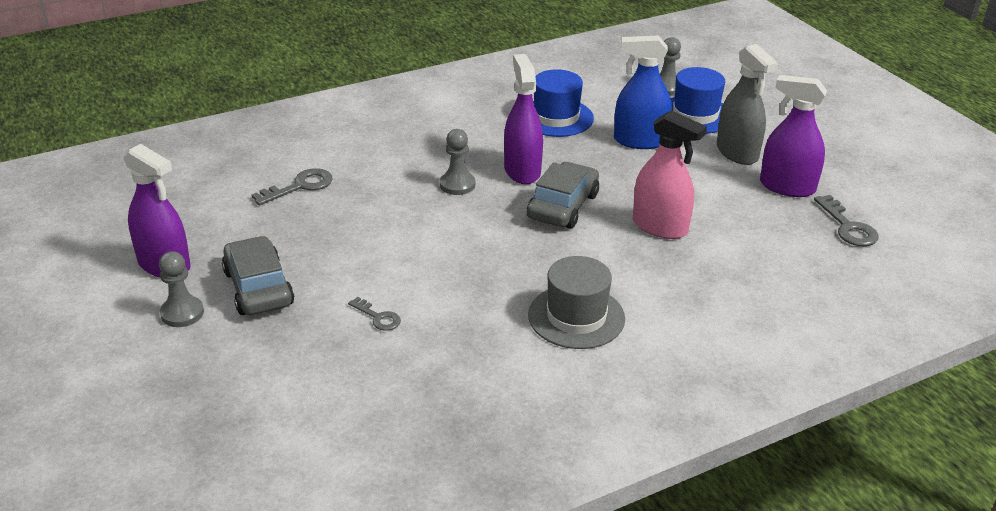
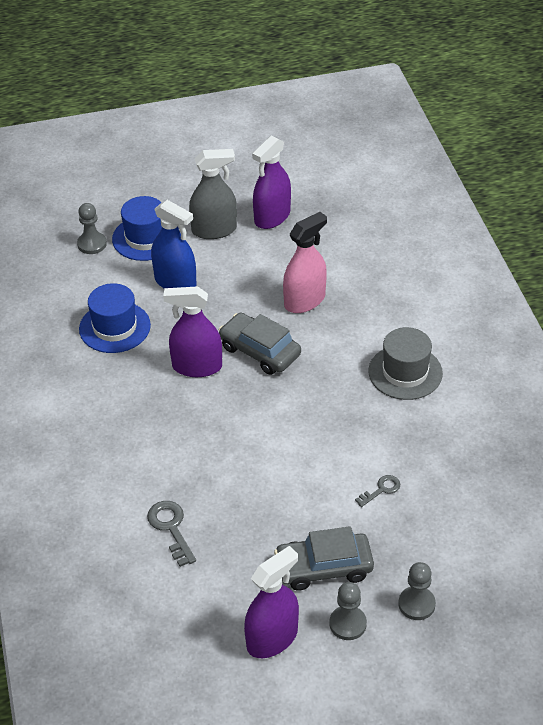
camera: 75 degrees left, 10 degrees up
(457, 185) = (205, 413): grey pawn -> grey pawn (416, 604)
(640, 141) = (175, 282): blue spray bottle -> blue spray bottle turned 75 degrees counterclockwise
(848, 227) = (333, 202): grey key -> none

